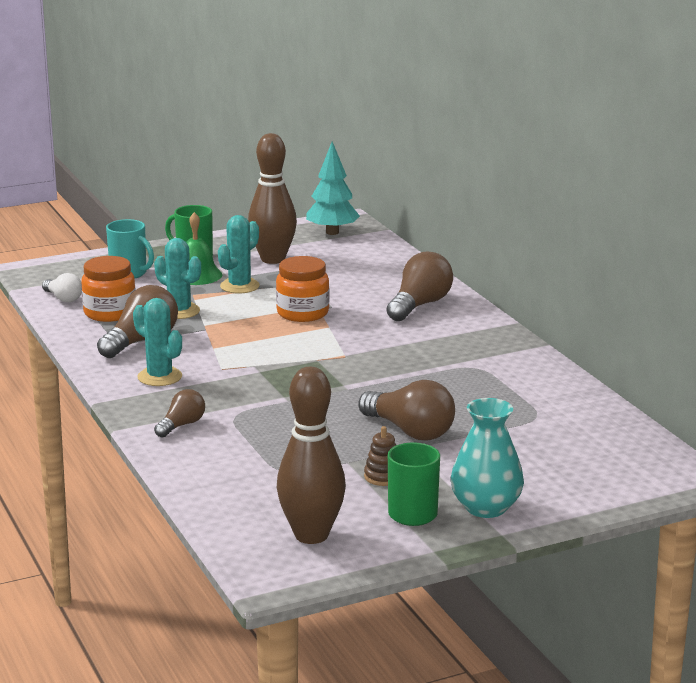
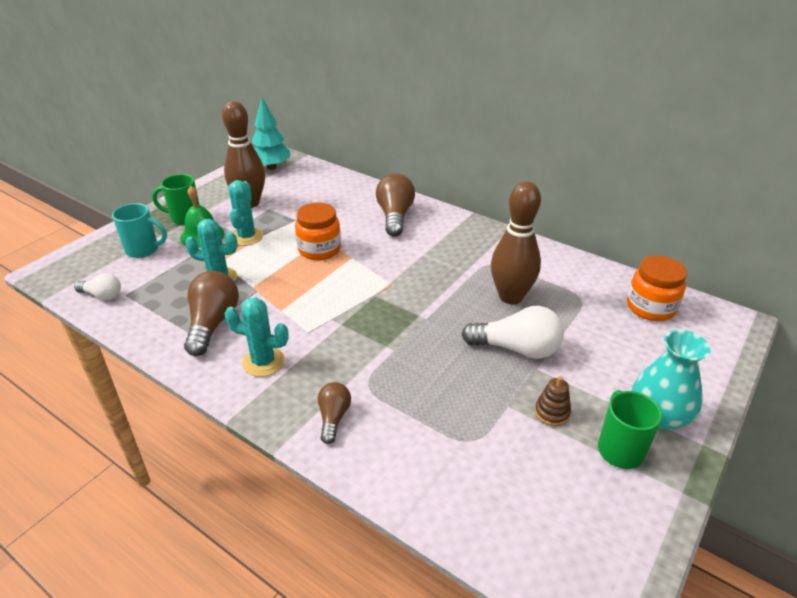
camera: 30 degrees left, 15 degrees up
(110, 313) = (159, 299): orange jar -> orange jar (650, 307)
(311, 535) = (575, 522): brown bowling pin -> brown bowling pin (510, 297)
(410, 431) = (516, 349): brown light bulb -> white light bulb

